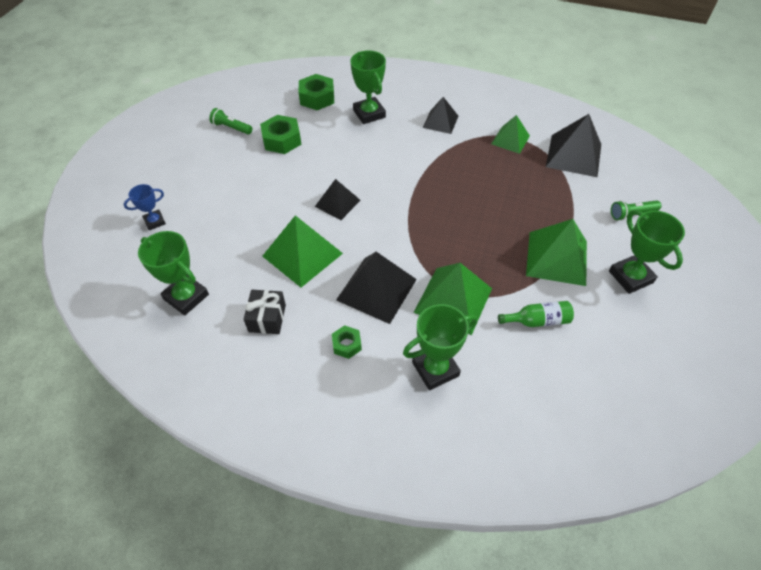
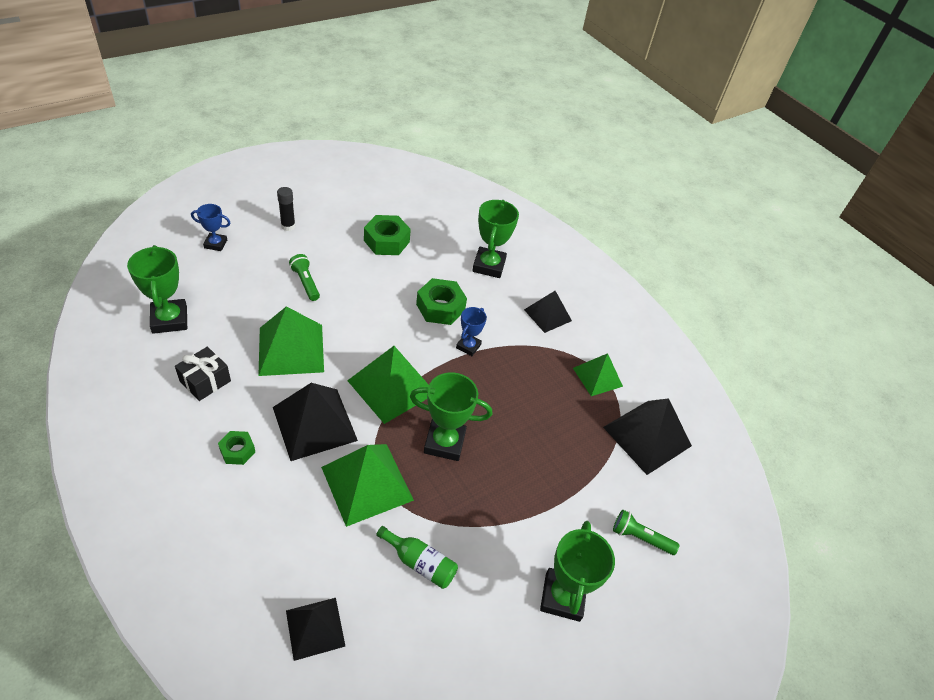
camera: 30 degrees right, 5 degrees down
(196, 174) = (288, 226): none -> black glue stick
(231, 128) = (358, 205): green flashlight -> green flashlight (305, 282)
(317, 98) = (459, 223): green nut -> green nut (440, 307)
(337, 203) = (369, 326): black pyramid -> black pyramid (315, 628)
(415, 173) = (468, 346): none -> blue trophy
(435, 369) = (281, 530): green trophy -> green trophy (444, 442)
(556, 258) = (508, 520): green pyramid -> green pyramid (391, 386)

